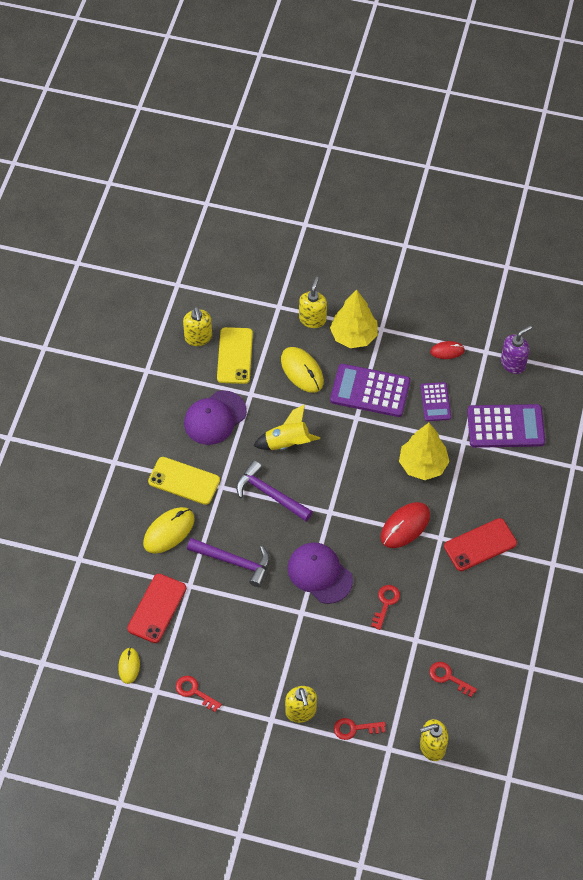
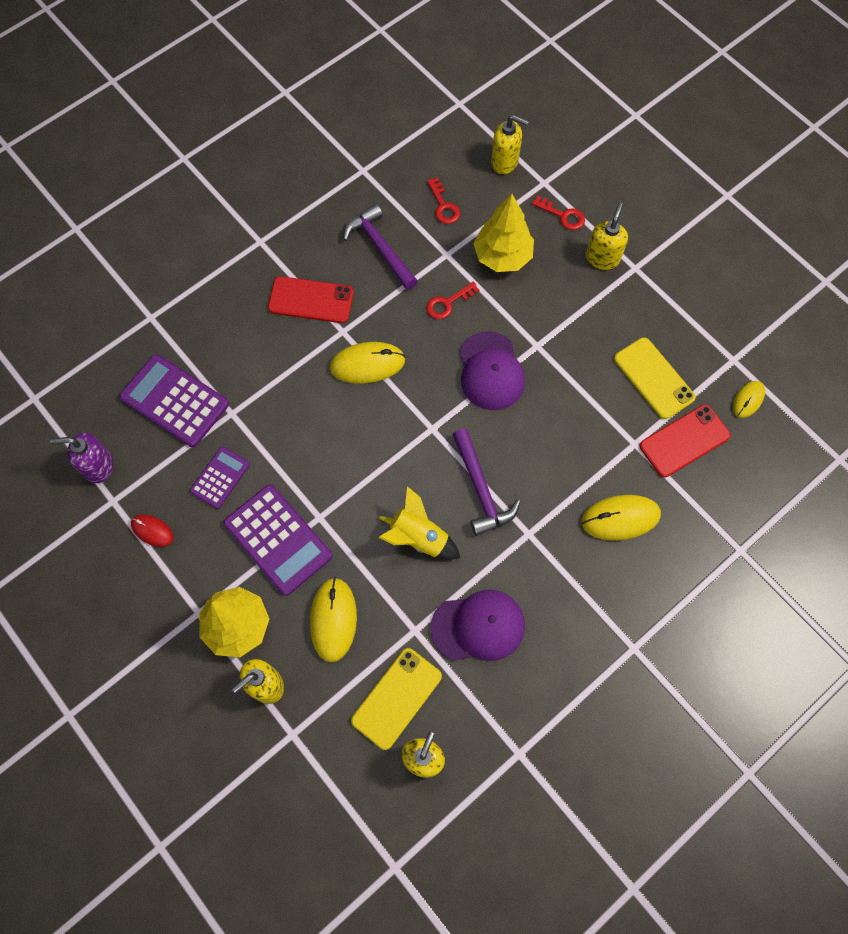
camera: 145 degrees left, 10 degrees up
(184, 481) = (566, 568): yellow phone -> yellow phone (654, 378)
(194, 692) = (695, 336): red key -> none
(234, 562) = (571, 439): purple hammer -> purple hammer (380, 248)
(405, 526) = (367, 364): red mouse -> yellow mouse
(422, 465) = (295, 416): yellow tree -> yellow tree (502, 256)

